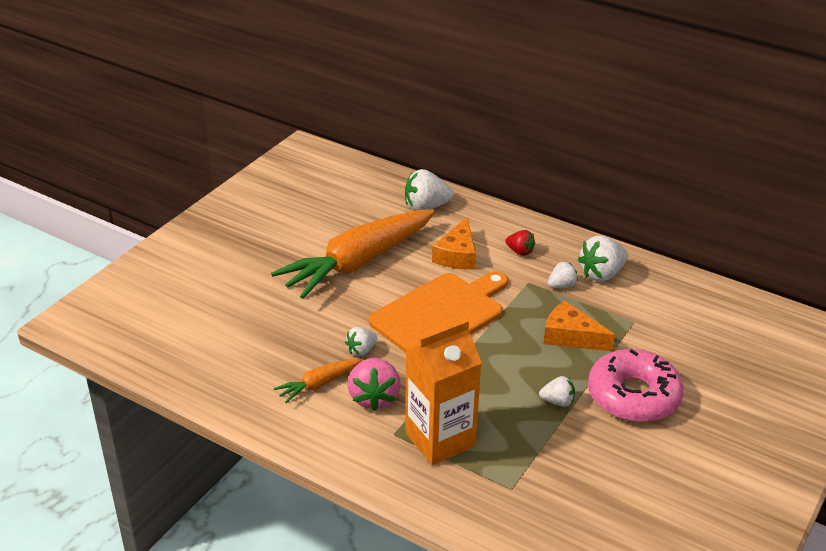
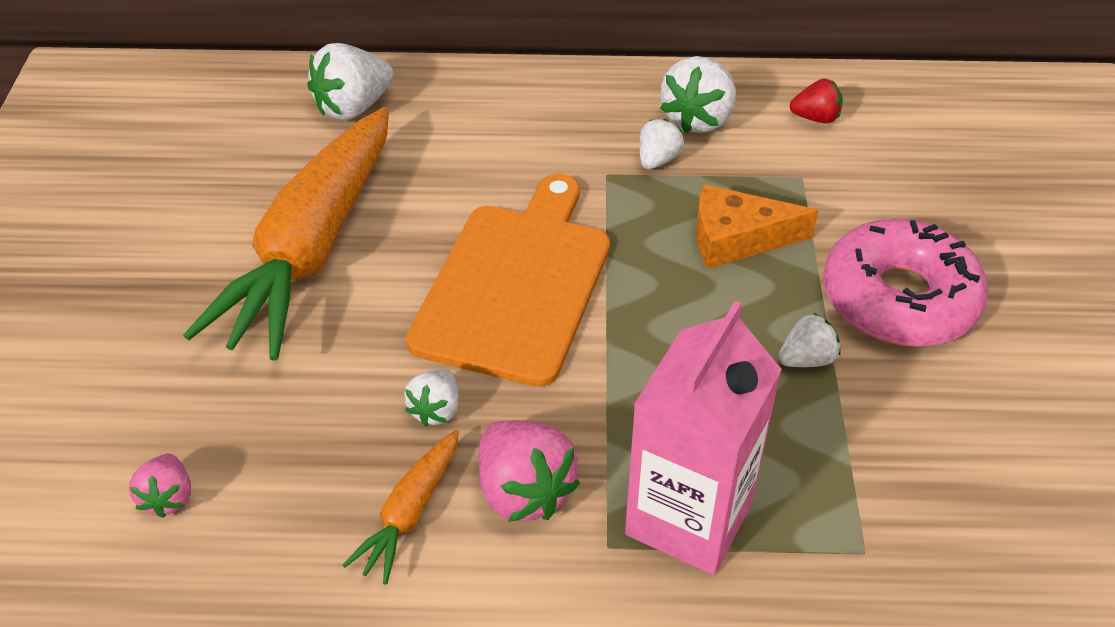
camera: 30 degrees left, 10 degrees up
(225, 337) = (168, 498): none -> pink strawberry
(440, 439) = (689, 518): orange carton -> pink carton
(457, 255) = (464, 171): orange cheese -> none
(520, 251) = (554, 128): red strawberry -> red strawberry (815, 118)

